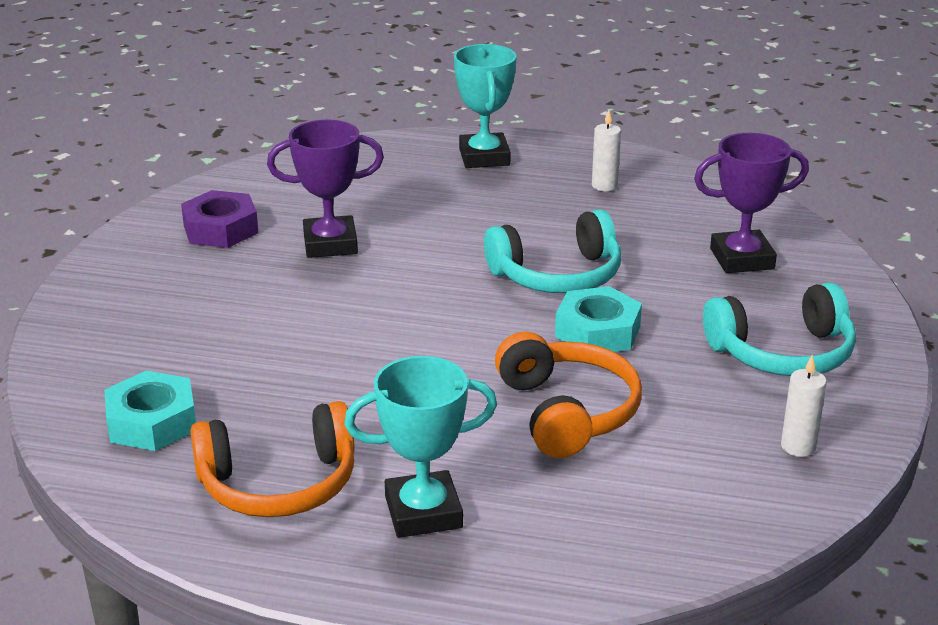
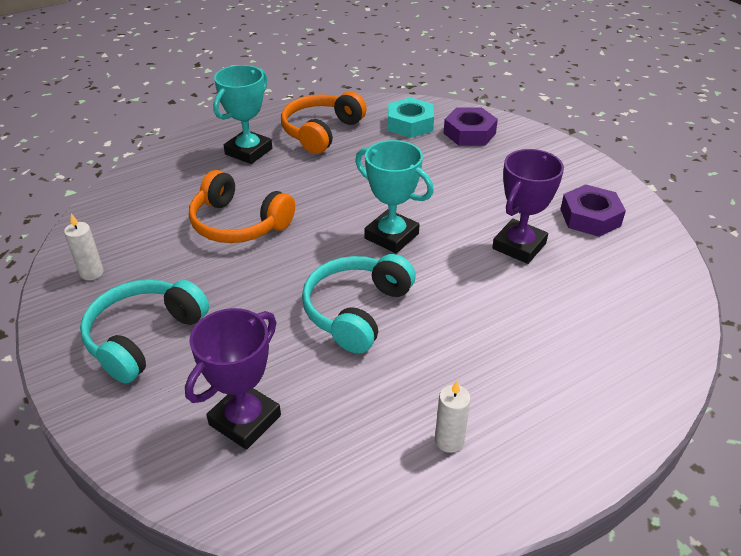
camera: 135 degrees right, 10 degrees up
(119, 365) = (469, 133): none -> purple nut
(484, 157) = (586, 406): turquoise trophy -> turquoise trophy (391, 236)
(597, 331) = (279, 282): turquoise nut -> none

